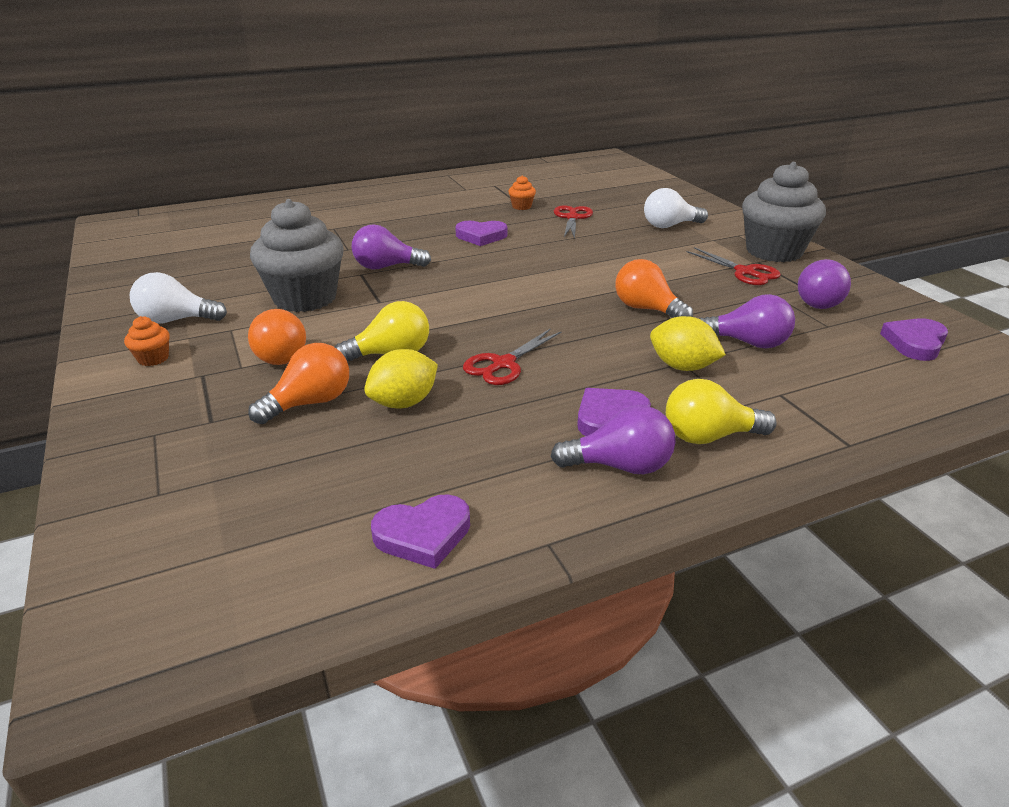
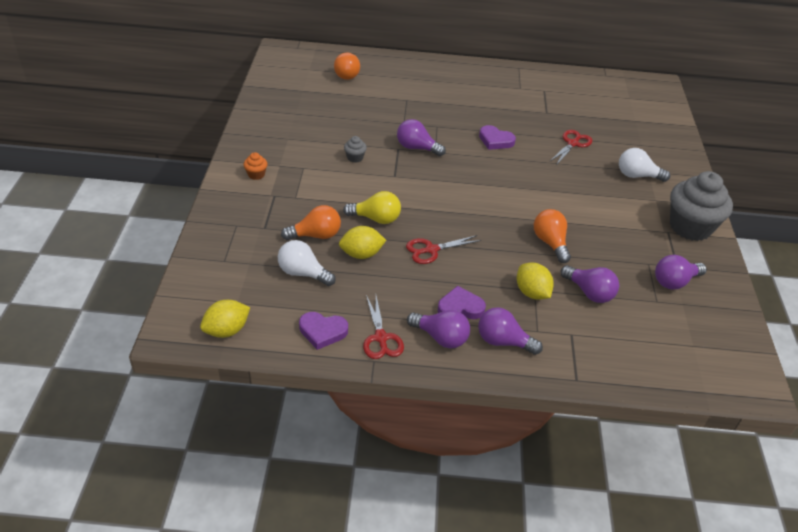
camera: 25 degrees right, 10 degrees up
(176, 320) = (279, 150): white light bulb -> white light bulb (303, 273)
(230, 610) = (227, 330): none -> yellow lemon
(278, 355) = (317, 196): orange light bulb -> orange light bulb (346, 74)
(305, 298) = (355, 158): grey cupcake -> grey cupcake, size x0.41
(521, 206) = (546, 120): orange cupcake -> none
(709, 436) = (503, 341): yellow light bulb -> purple light bulb
(744, 272) = (648, 237): red scissors -> red scissors (381, 338)
(915, 343) = (701, 336): purple heart -> none

